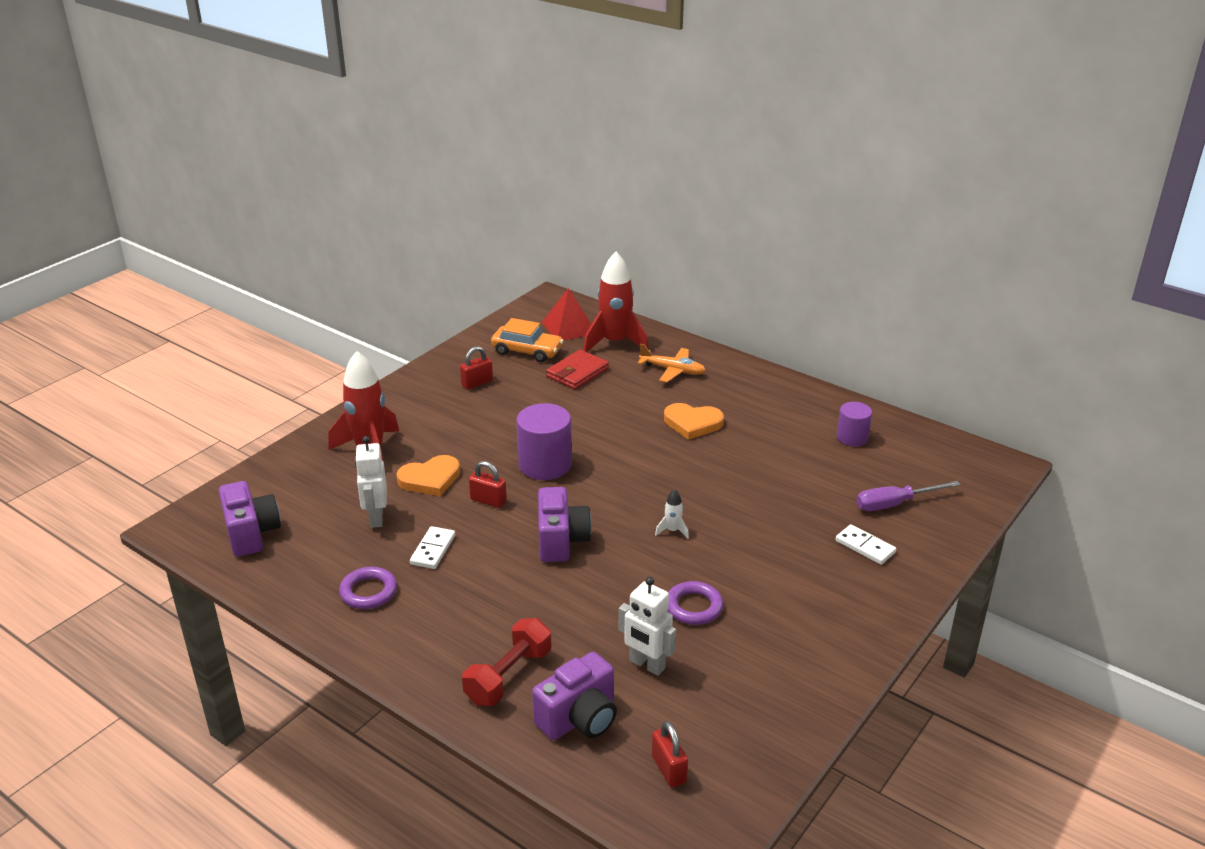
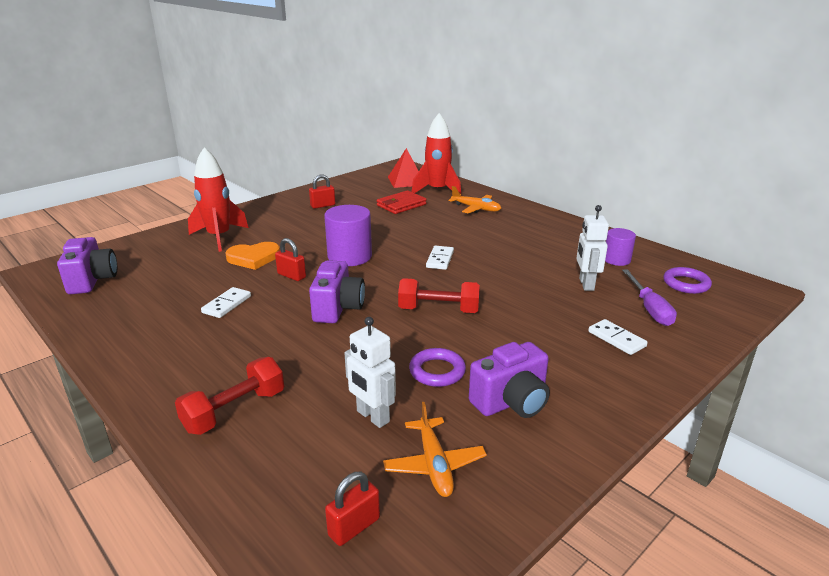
camera: 10 degrees right, 5 degrees down
(368, 592) = (154, 329): purple ring -> purple ring (686, 284)
(376, 518) = (195, 279): white robot -> white robot (586, 284)
(527, 351) = (369, 191): orange car -> none
(579, 718) = (283, 459): purple camera -> purple camera (511, 402)
(652, 458) = (440, 259): none -> white domino
(668, 769) = (354, 527): red padlock -> red padlock turned 60 degrees clockwise
(672, 531) = (438, 310): white rocket -> red dumbbell
(692, 423) = (481, 240): orange heart -> none
(720, 705) = (434, 465): none -> orange plane
(894, 504) = (649, 309): purple screwdriver -> purple screwdriver turned 90 degrees counterclockwise

